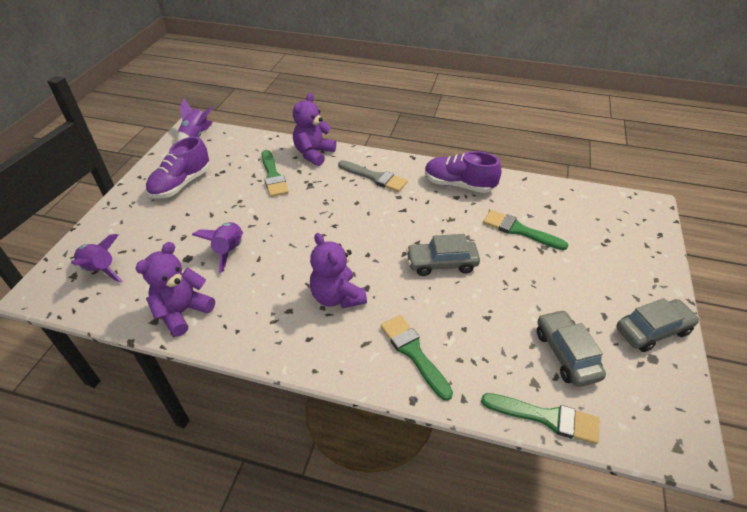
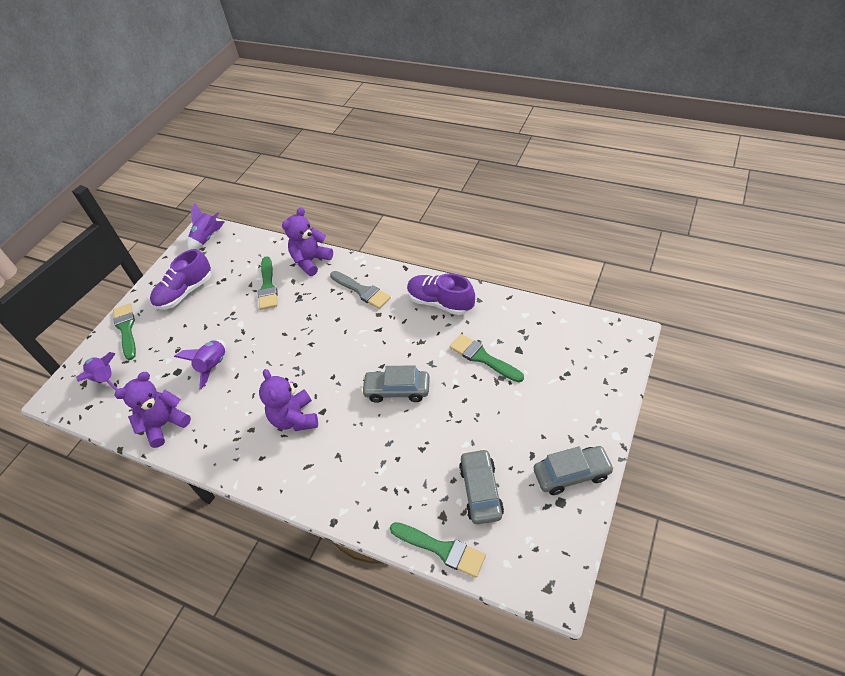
camera: 15 degrees right, 5 degrees up
(413, 353) = (346, 478): green brush -> green brush (126, 329)

